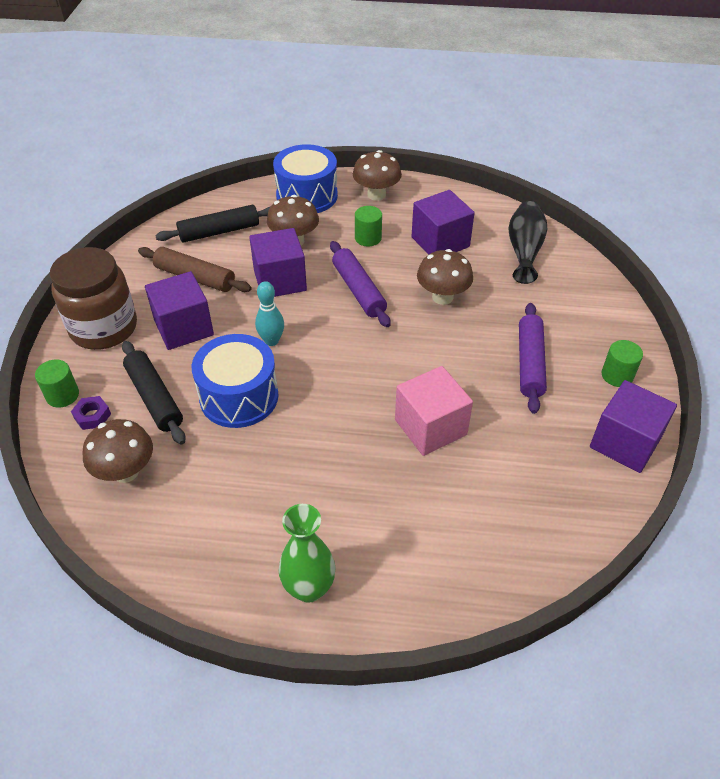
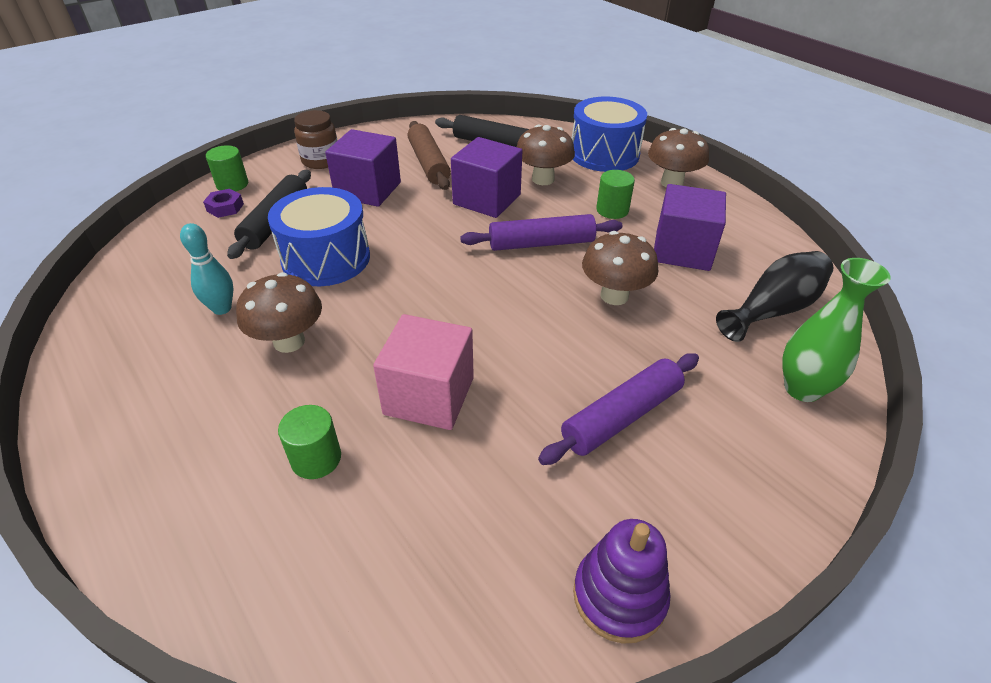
camera: 45 degrees right, 5 degrees down
(104, 328) = (321, 161): brown jar -> brown jar, size x0.58
(126, 472) = (182, 255): brown mushroom -> brown mushroom (289, 341)
(271, 341) = (412, 236): turquoise bowling pin -> turquoise bowling pin (222, 308)
(309, 588) = (130, 439): green vase -> green vase (802, 389)
(359, 290) = (541, 243): purple rolling pin -> purple rolling pin turned 60 degrees clockwise
(617, 375) = (718, 511): green cylinder -> green cylinder (316, 458)
(625, 442) = (619, 596): purple cube -> purple stacking toy

